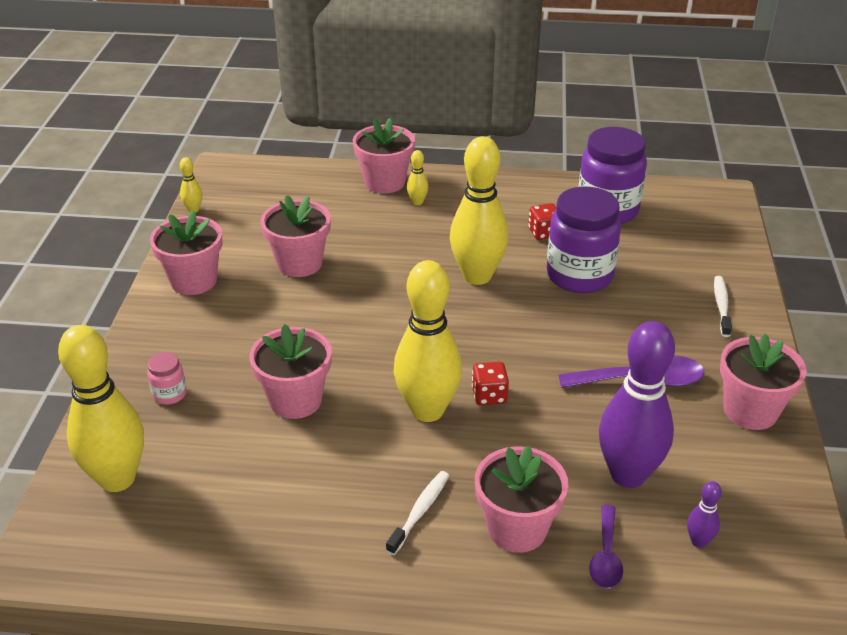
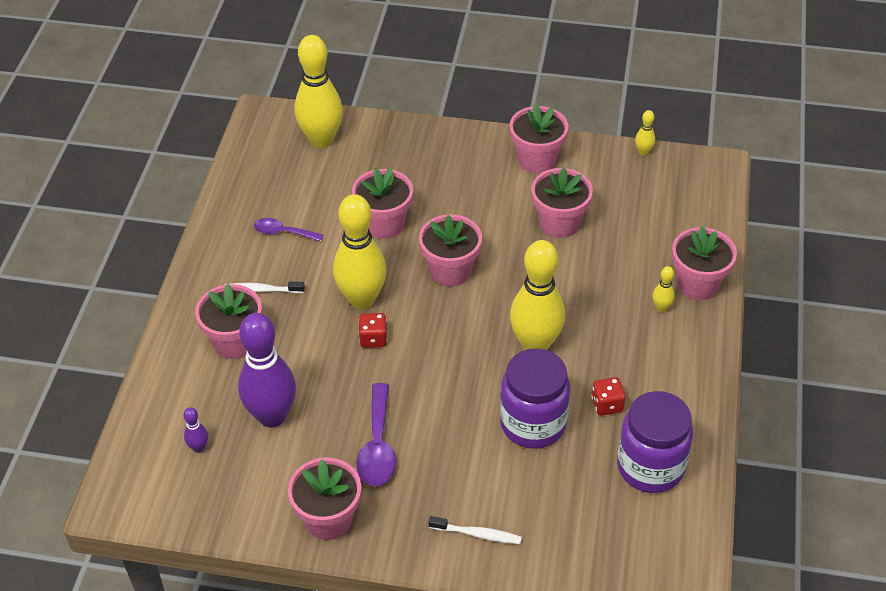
camera: 95 degrees right, 10 degrees up
(169, 394) = (400, 157): pink jar -> none
(375, 339) = (450, 270): none -> pink flower pot
(420, 511) = (261, 290): white toothbrush -> white toothbrush turned 150 degrees clockwise
(606, 556) = (199, 389): purple spoon -> purple spoon (283, 232)

